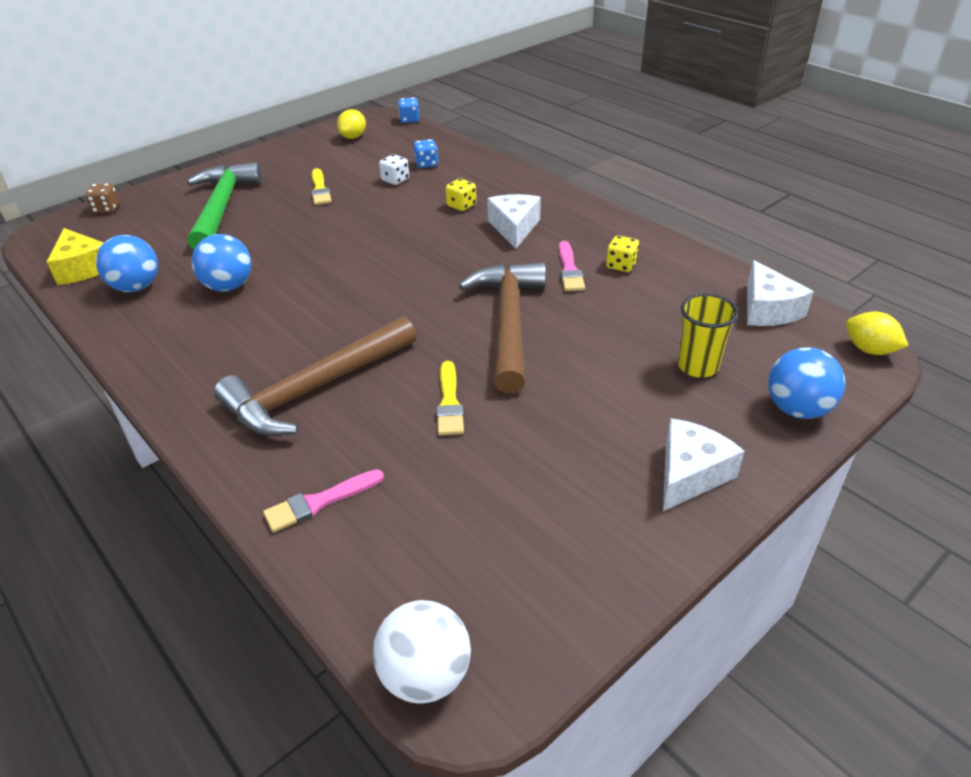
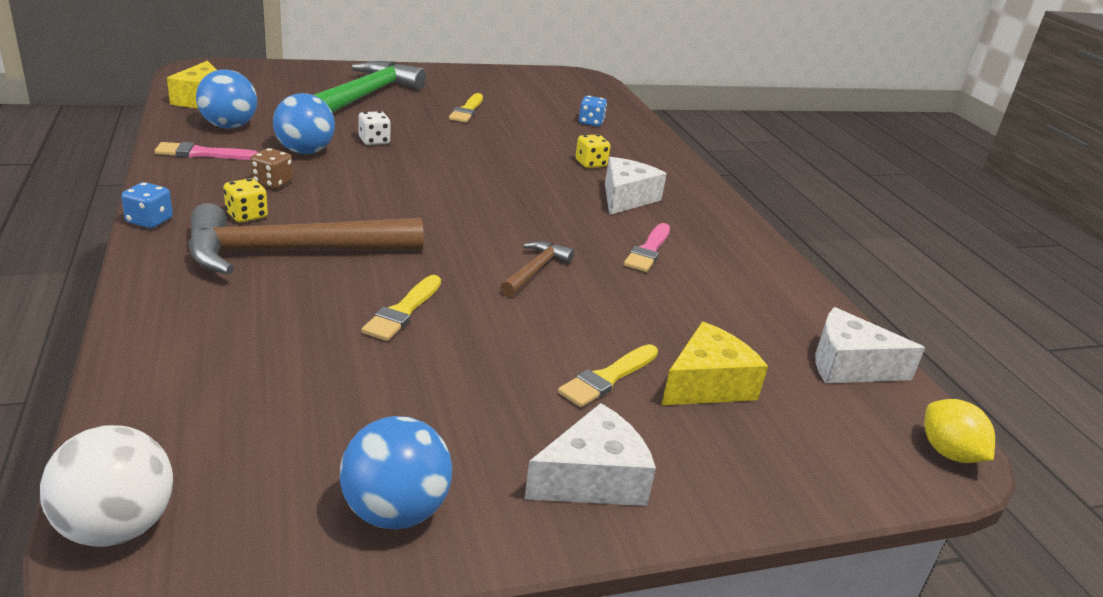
camera: 20 degrees right, 10 degrees down
(106, 209) = (269, 67): brown dice -> brown dice (272, 183)
(320, 502) = (192, 339): pink brush -> pink brush (202, 153)
(353, 137) = (542, 83): yellow lemon -> none
(395, 180) = (546, 125): white dice -> white dice (374, 141)
(409, 120) = (611, 86): blue dice -> blue dice (149, 221)
(508, 323) = (534, 270): brown hammer -> brown hammer, size x0.48
(621, 265) = (711, 266): yellow dice -> yellow dice (246, 215)
(633, 391) = (608, 378): none -> yellow brush
(697, 366) = (707, 384): yellow cup -> yellow cheese
(767, 309) = (849, 365): white cheese -> white cheese turned 90 degrees clockwise
(797, 409) = (791, 472): blue ball -> blue ball (395, 511)

